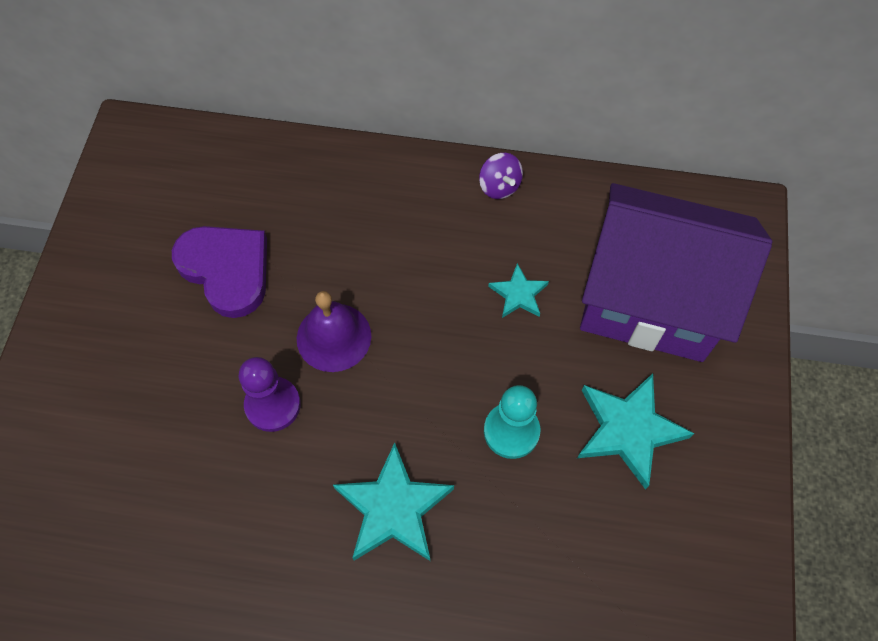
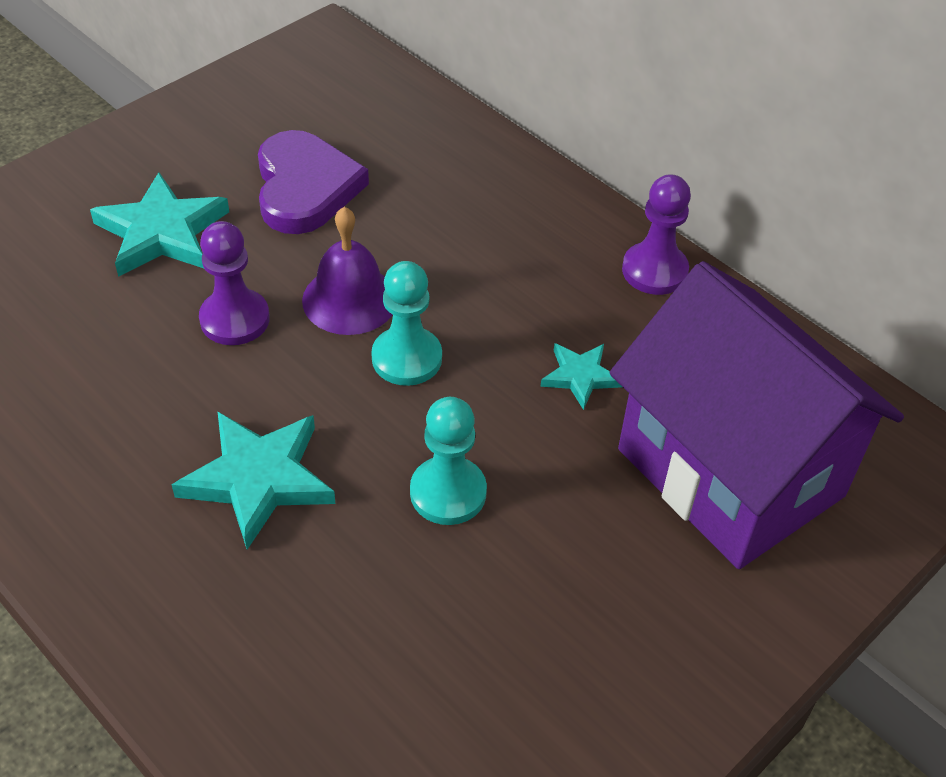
camera: 35 degrees right, 15 degrees down
(407, 355) = (407, 358): none -> turquoise pawn
(499, 186) = (654, 271): purple spinning top -> purple pawn
(628, 430) = (581, 577): turquoise star -> turquoise star (161, 232)

